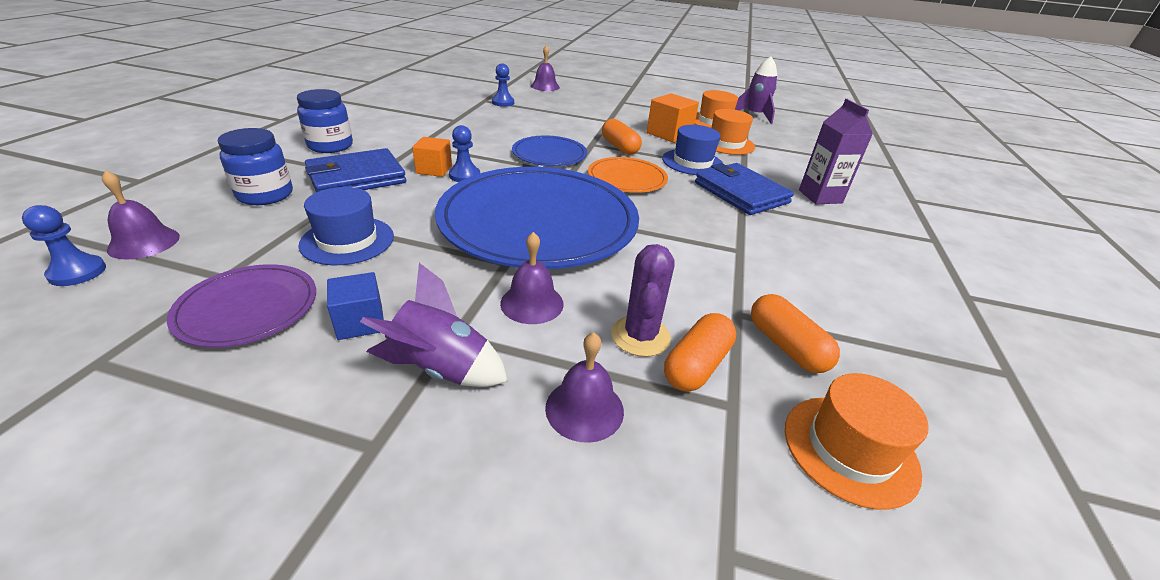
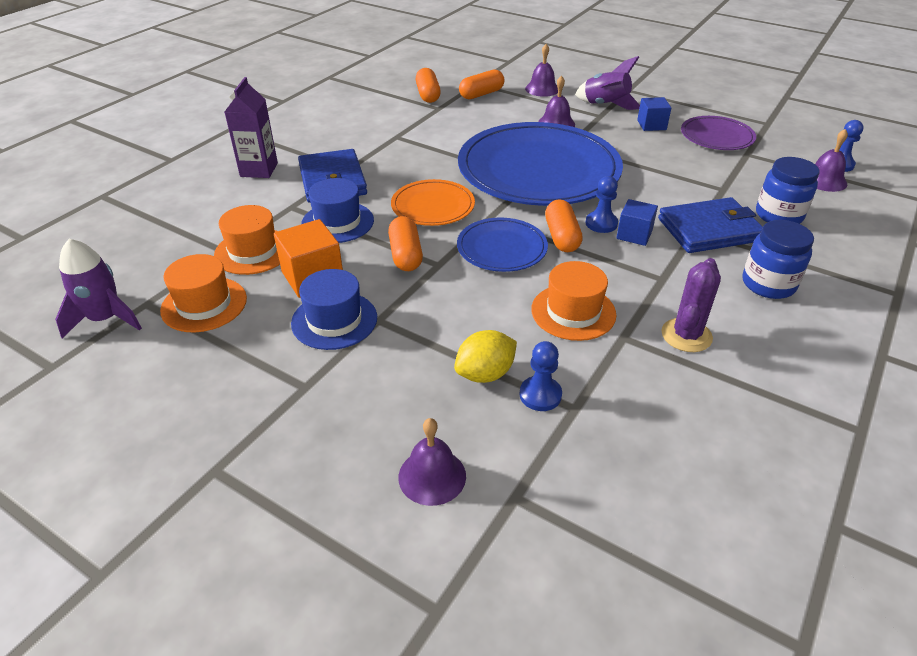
camera: 160 degrees left, 5 degrees up
(347, 240) = (683, 169): blue hat -> blue hat (334, 320)
(434, 169) = (634, 234): orange cube -> blue cube
(501, 164) = (562, 237): none -> orange capsule
(534, 107) = (485, 374): none -> yellow lemon
(640, 336) = (502, 105): purple cactus -> purple cactus (686, 335)
(850, 449) = (440, 70): orange hat -> orange hat (573, 312)

